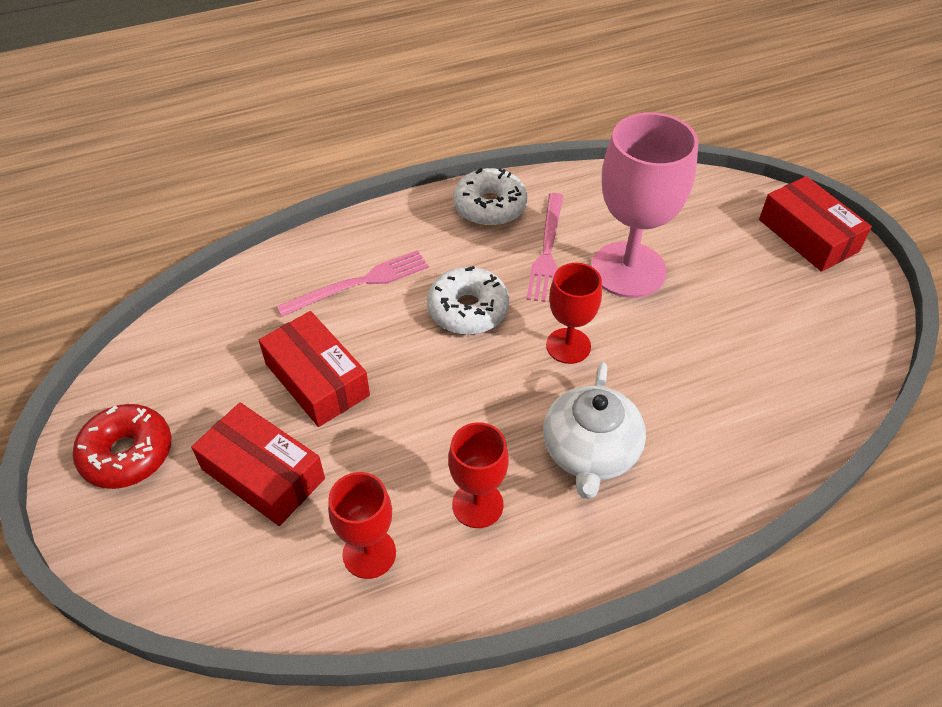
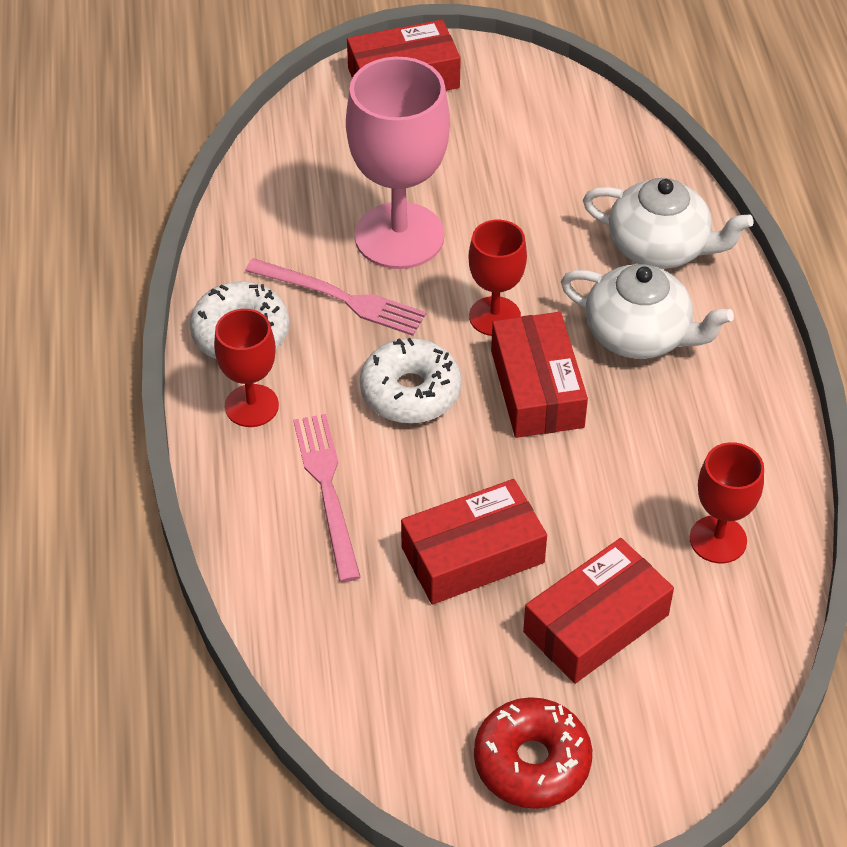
camera: 75 degrees left, 0 degrees up
(477, 505) = (680, 439): red goblet -> red goblet (251, 406)
(500, 389) = (537, 388): none -> red box
(707, 451) = (660, 247): none -> white teapot

